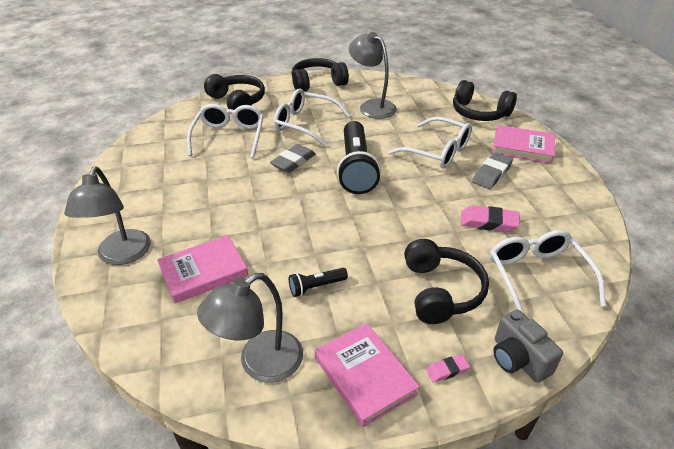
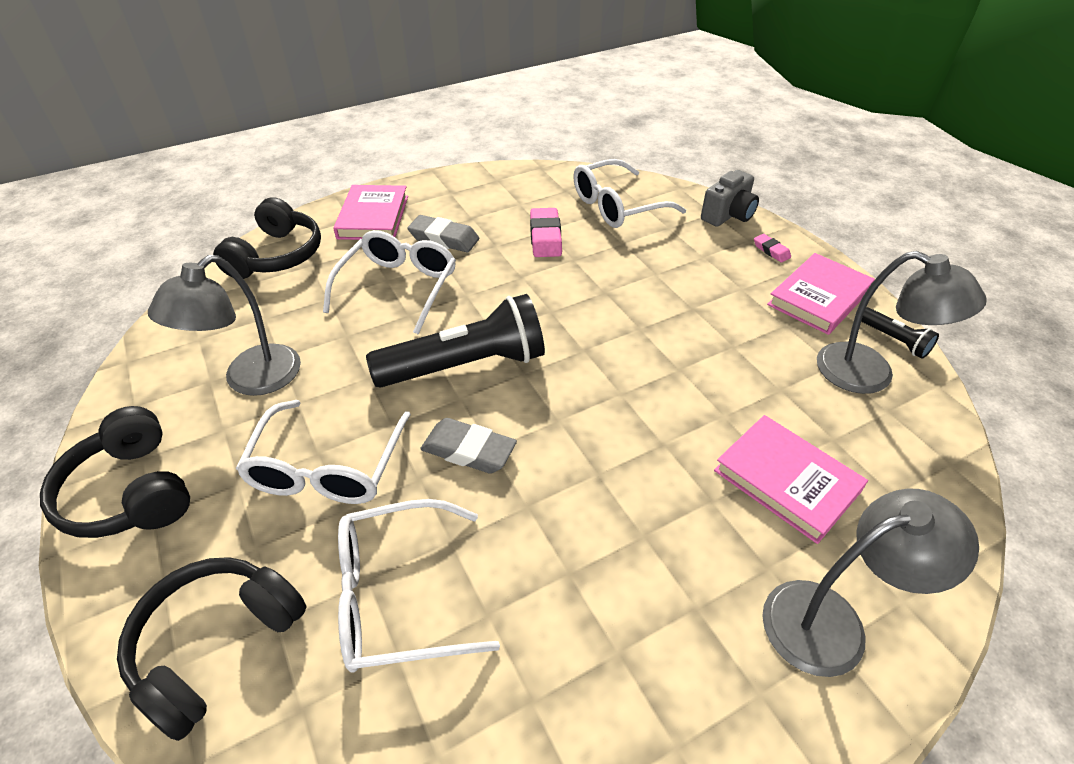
camera: 105 degrees left, 5 degrees up
(316, 287) = (733, 355): black flashlight -> black flashlight (894, 340)
(441, 291) = (676, 262): black headphones -> none

